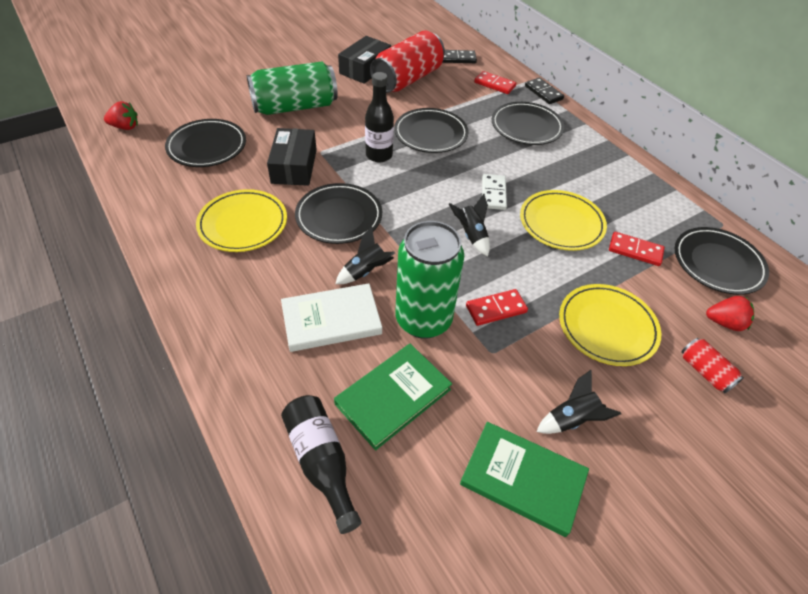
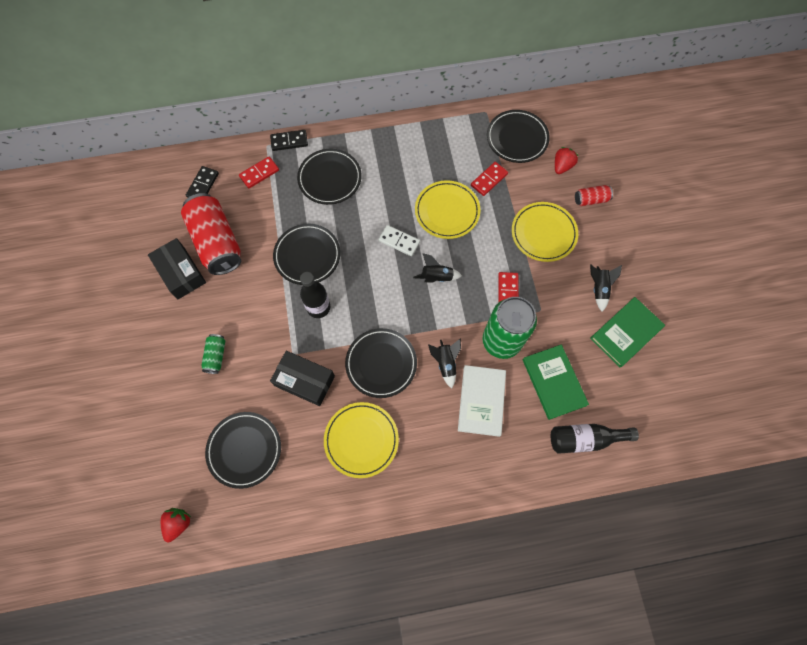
camera: 65 degrees left, 20 degrees up
(295, 107) = (216, 356): green can -> green can, size x0.45

